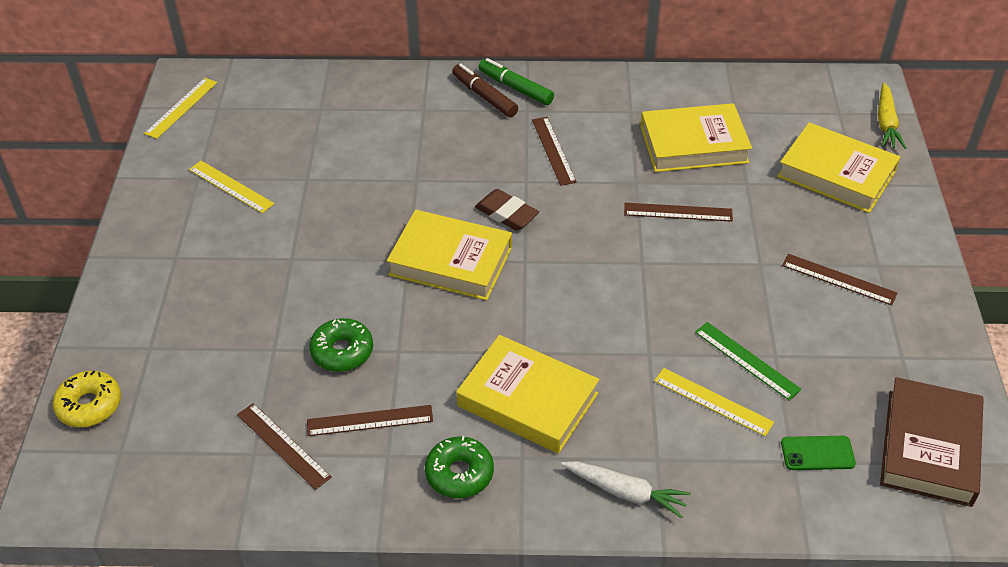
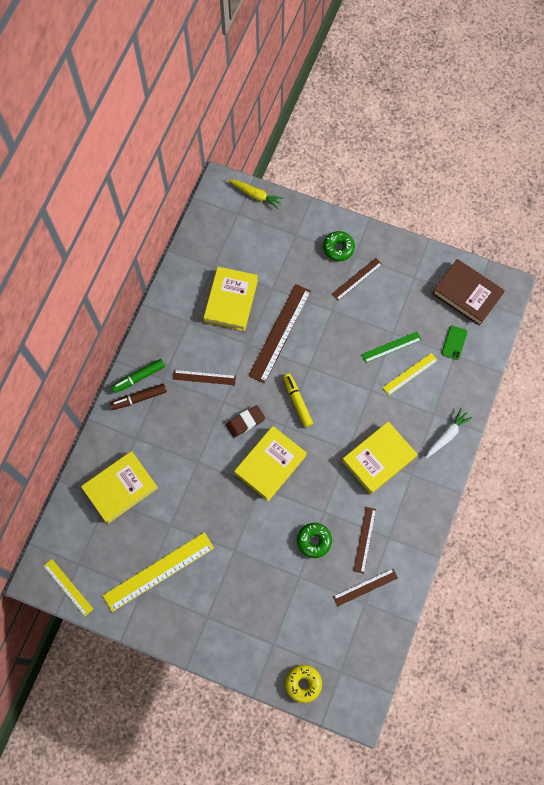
camera: 70 degrees left, 25 degrees up
(231, 187) = (159, 572): yellow ruler -> yellow ruler, size x1.77
(459, 473) = (411, 506): green donut -> green donut (338, 248)
(574, 264) = (297, 401): none -> yellow marker
(678, 212) = (280, 333): brown ruler -> brown ruler, size x1.77
(836, 174) = (284, 241): yellow book -> yellow book (120, 488)

